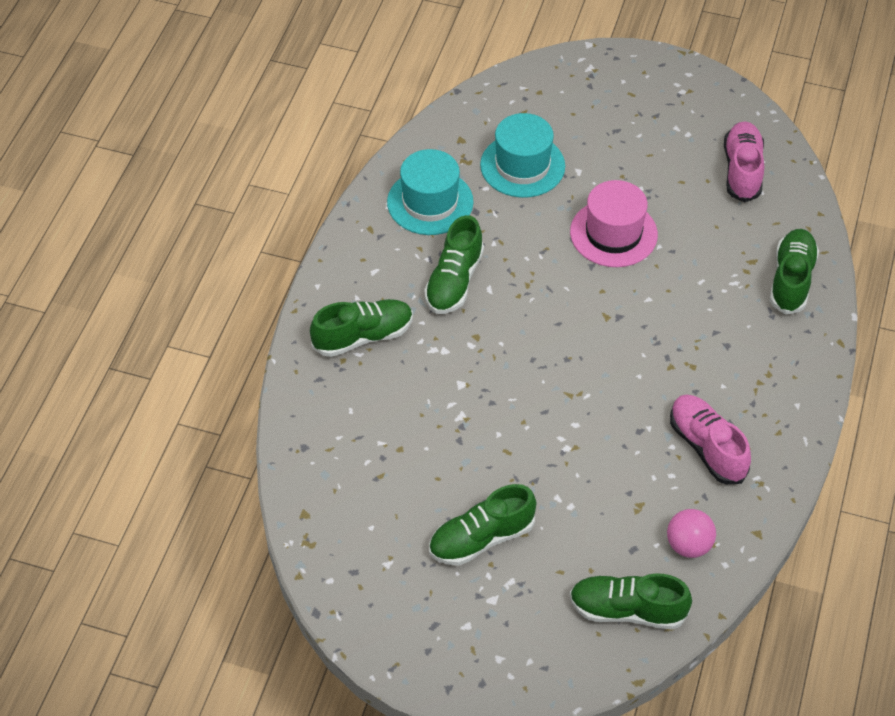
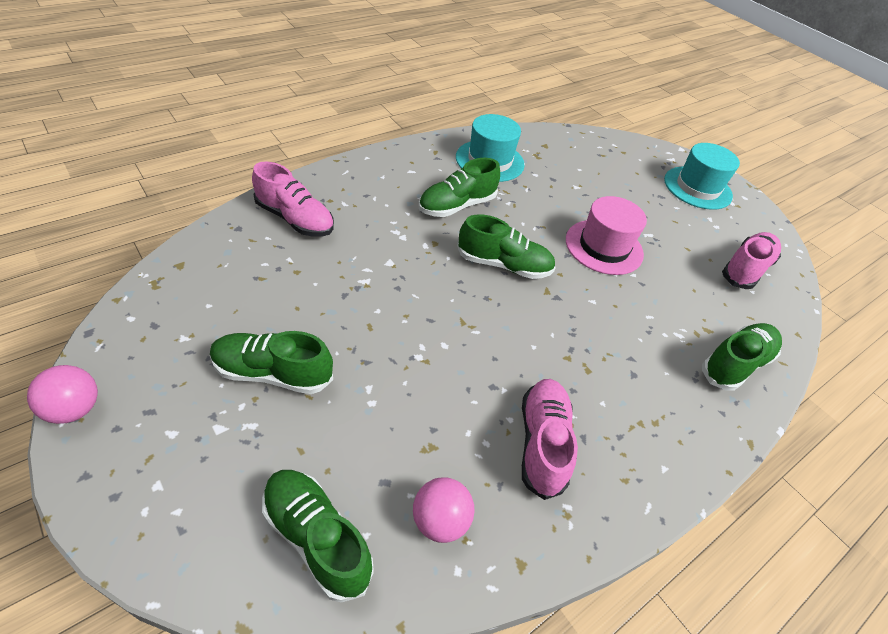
camera: 30 degrees right, 5 degrees down
(338, 402) = (295, 219): none -> pink shoe
(363, 336) = (359, 197): green shoe -> green shoe (503, 265)
(384, 662) = (74, 409): none -> pink ball
(522, 165) = (573, 177): turquoise hat -> turquoise hat (697, 188)

